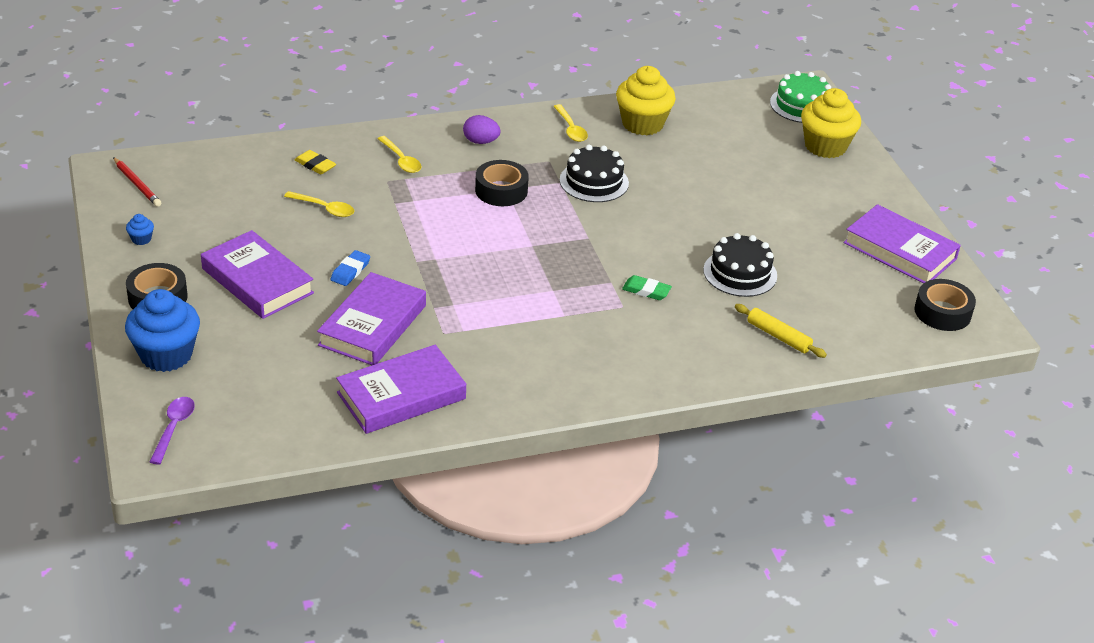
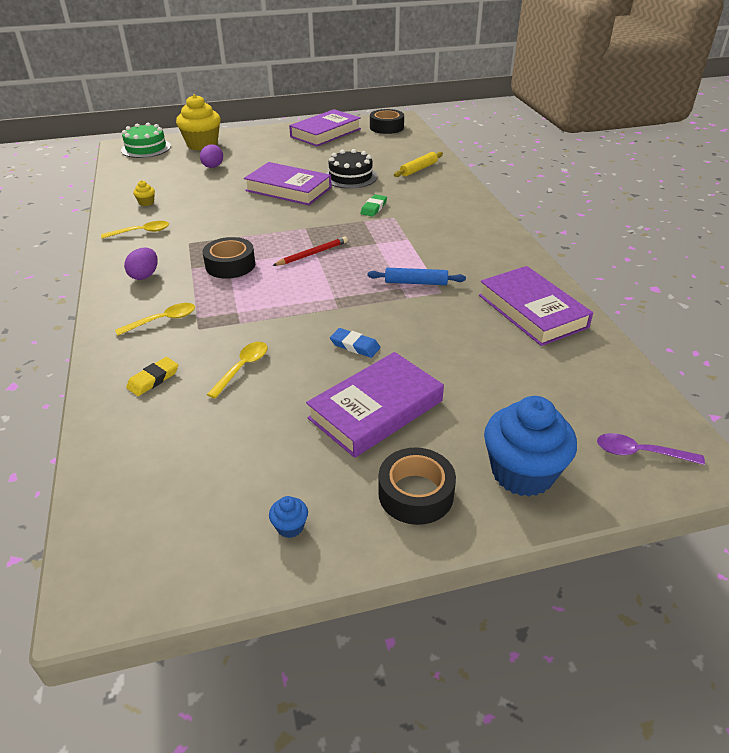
camera: 85 degrees left, 0 degrees up
(137, 184) = (151, 549): red pencil -> red pencil (312, 254)
(373, 325) = (439, 329): purple book -> purple book (288, 189)
(463, 315) = (416, 282): none -> blue rolling pin
(594, 181) = (226, 224): black cake -> none
(642, 124) = (146, 202): yellow cupcake -> yellow cupcake, size x0.41
(751, 160) = (212, 167): none -> purple egg

